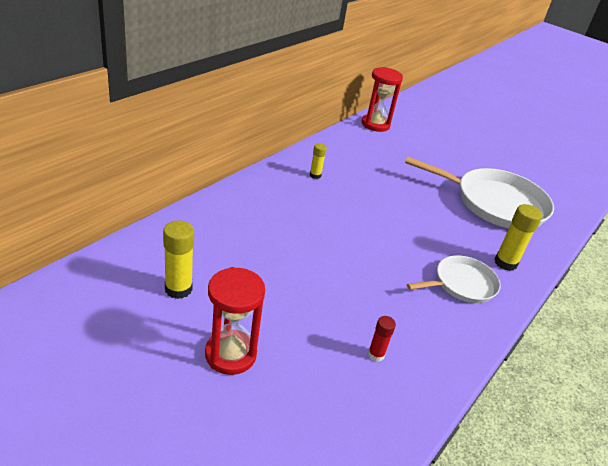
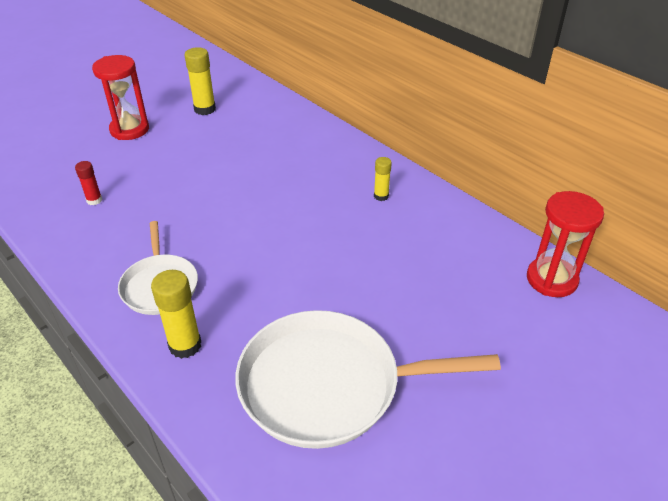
camera: 105 degrees right, 5 degrees up
(495, 203) = (328, 385): white pan -> white pan turned 60 degrees clockwise

